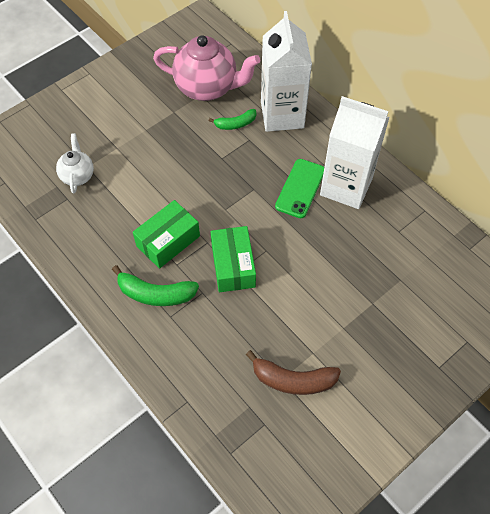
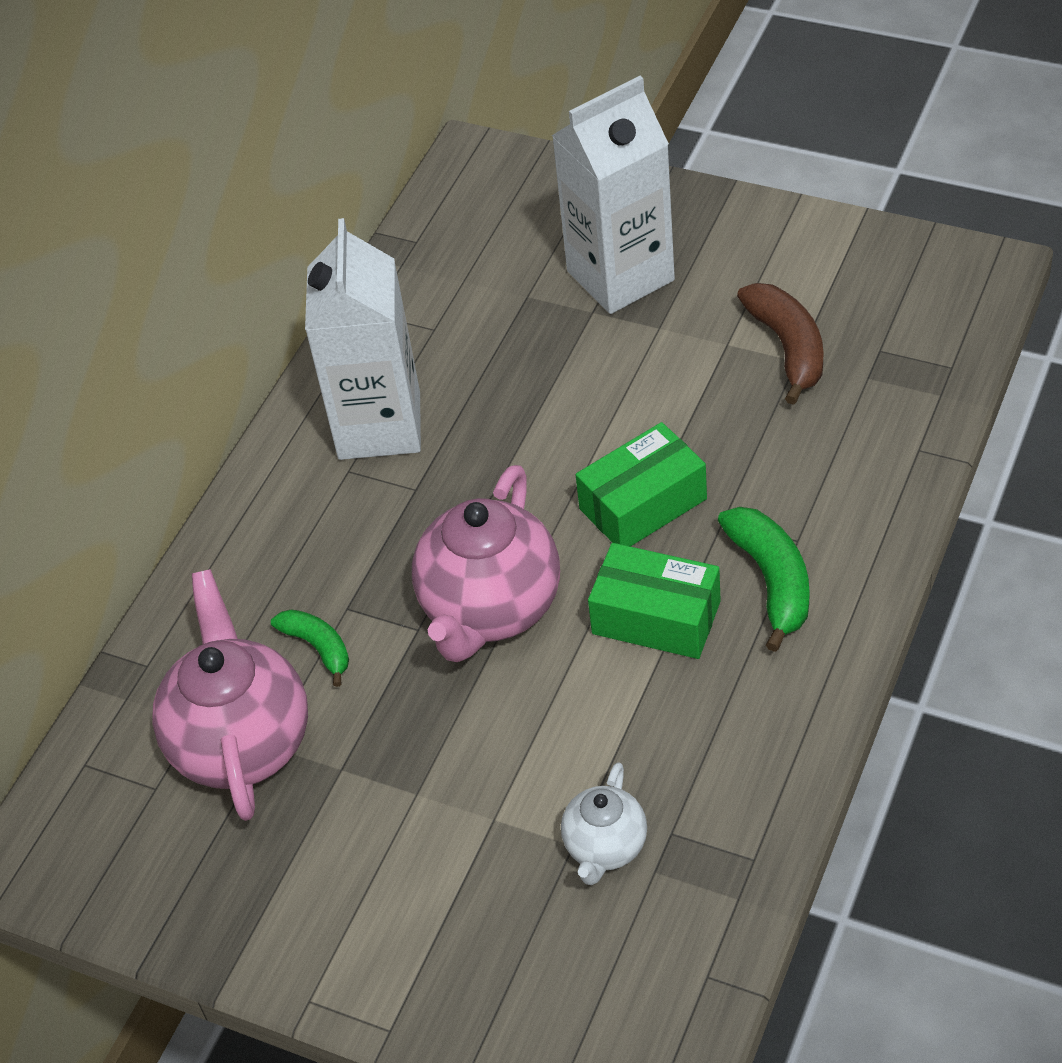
camera: 110 degrees left, 10 degrees down
(78, 175) = (605, 847): white teapot -> white teapot turned 45 degrees counterclockwise
(214, 185) = (490, 609): none -> pink teapot
(282, 115) = (255, 584): white carton -> white carton (620, 276)
(300, 188) = (421, 484): green phone -> none

